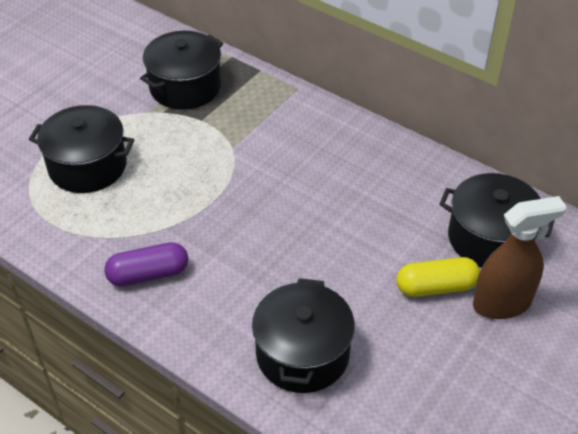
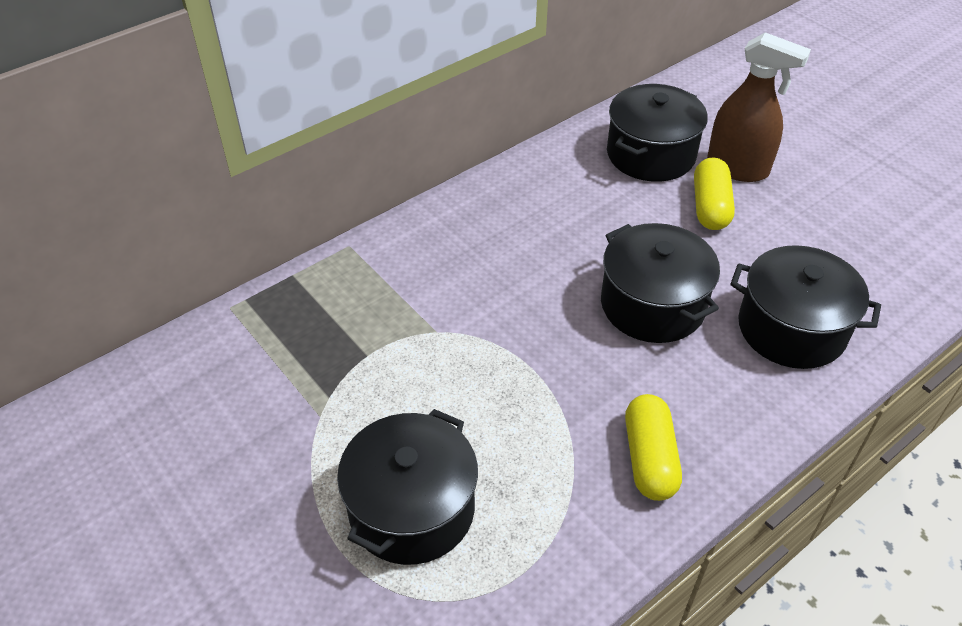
camera: 75 degrees left, 0 degrees up
(148, 274) = (649, 458): purple capsule -> yellow capsule
(185, 87) = (285, 362): black pot -> black pot (652, 305)
(502, 303) = (737, 168): brown spray bottle -> brown spray bottle turned 120 degrees clockwise

